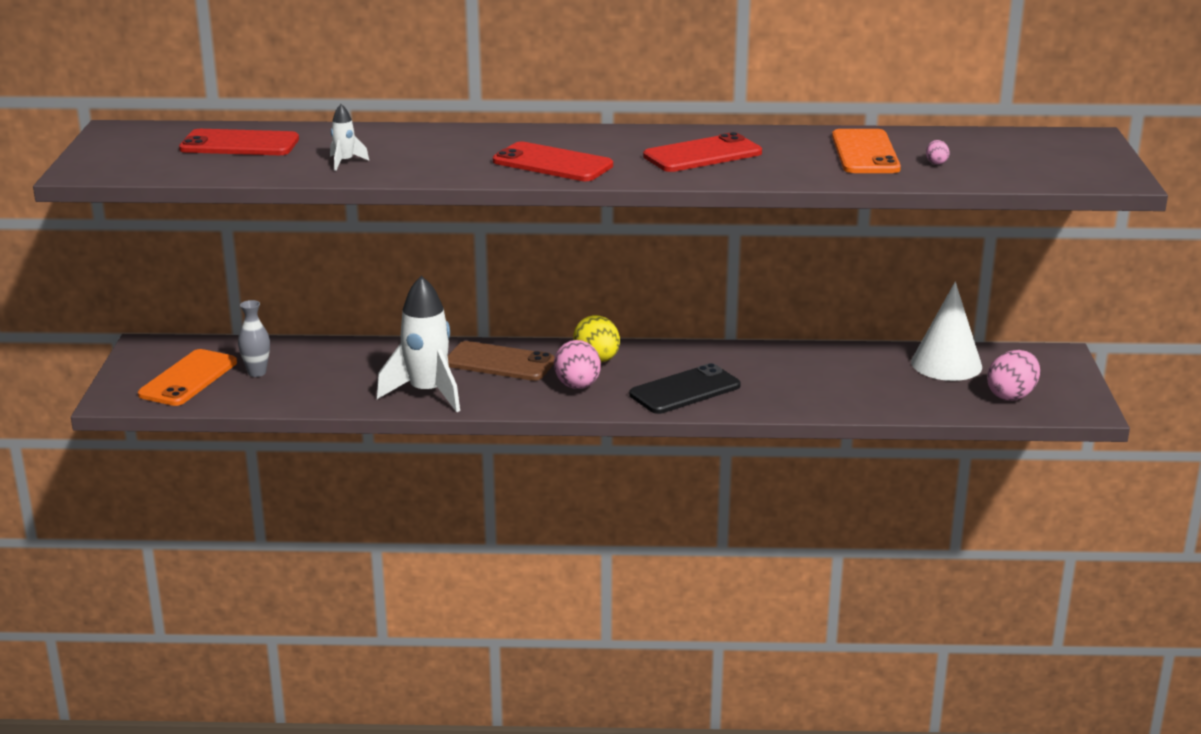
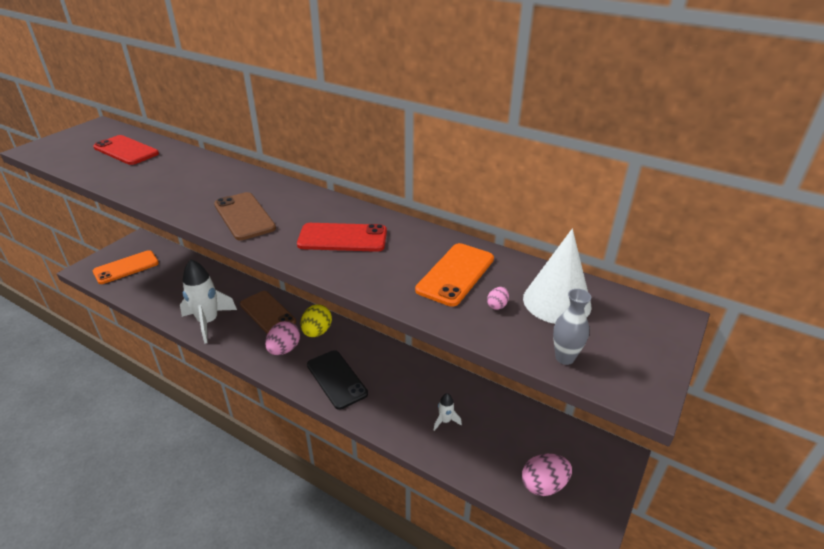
camera: 30 degrees right, 10 degrees up
(257, 373) = (156, 275): grey vase -> grey vase (564, 358)
(345, 162) = (146, 179): white rocket -> white rocket (445, 421)
(552, 163) = (244, 216): red phone -> brown phone
(685, 390) = (336, 379): black phone -> black phone turned 60 degrees clockwise
(946, 364) = (524, 428): white cone -> white cone (556, 302)

